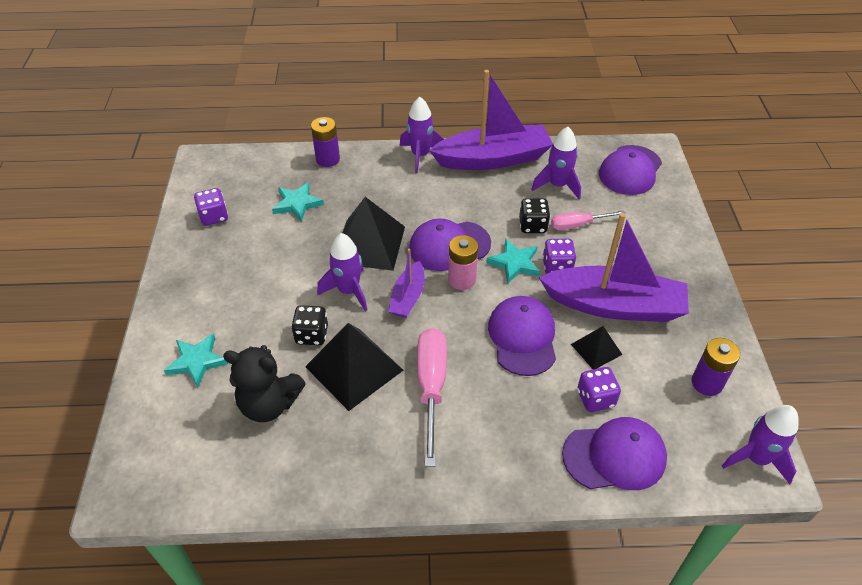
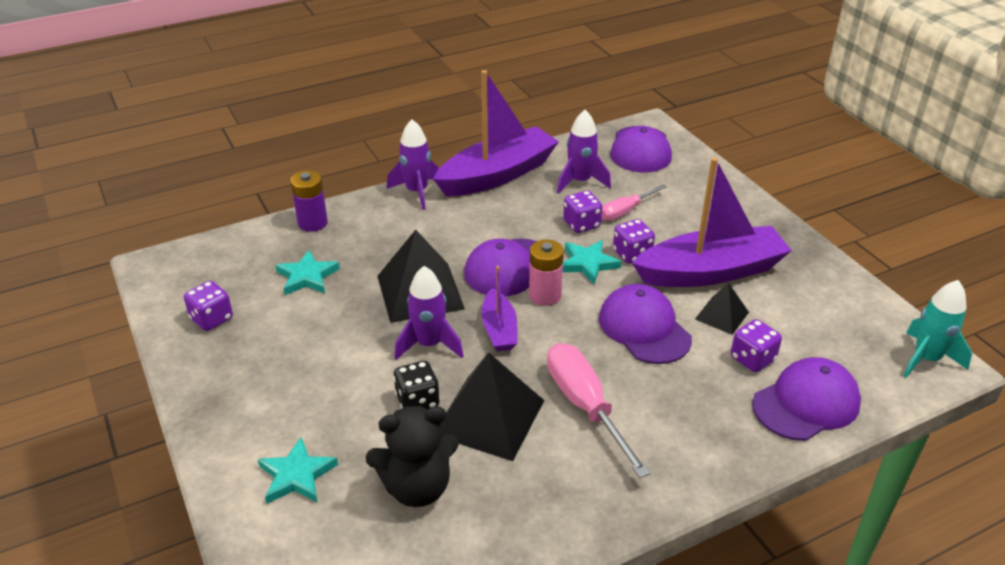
camera: 25 degrees left, 10 degrees down
(533, 225) = (581, 224): black dice -> purple dice
(707, 383) = (840, 311): purple battery -> none
(756, 458) = (926, 359): purple rocket -> turquoise rocket

